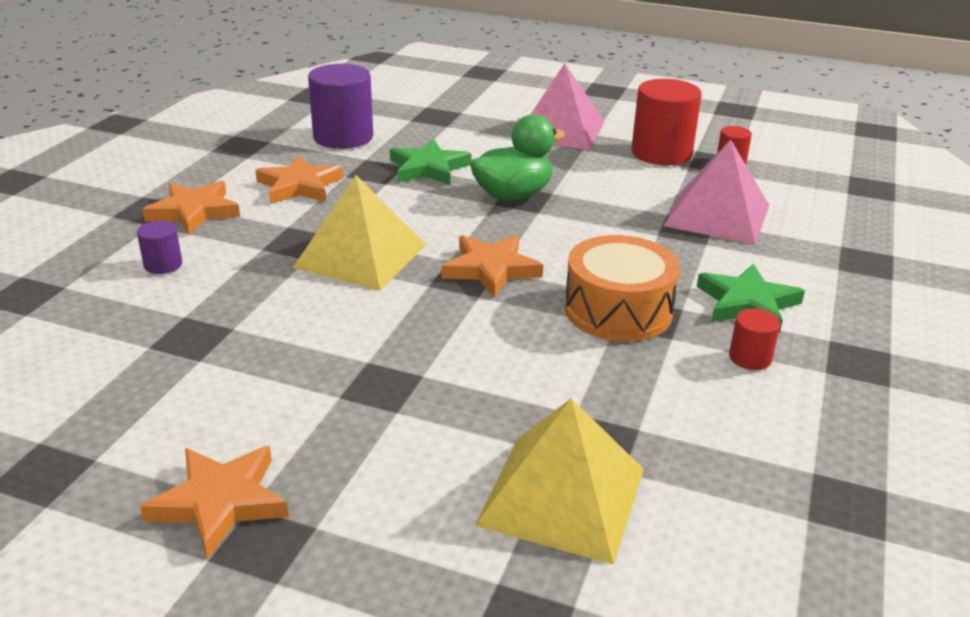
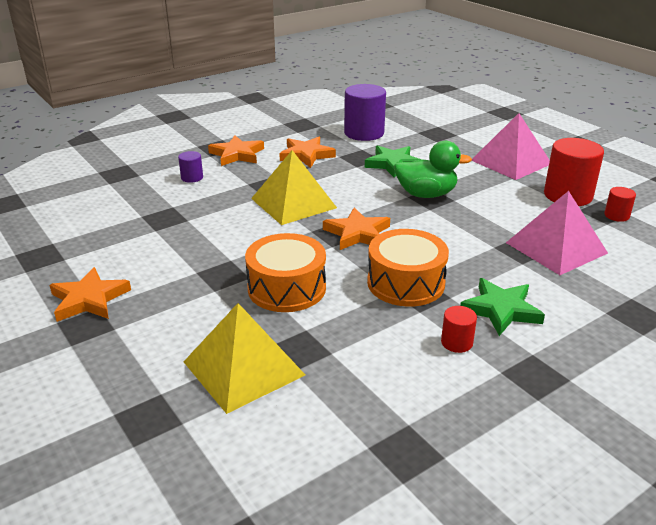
camera: 35 degrees right, 0 degrees up
(489, 370) = (287, 288): none -> orange drum

